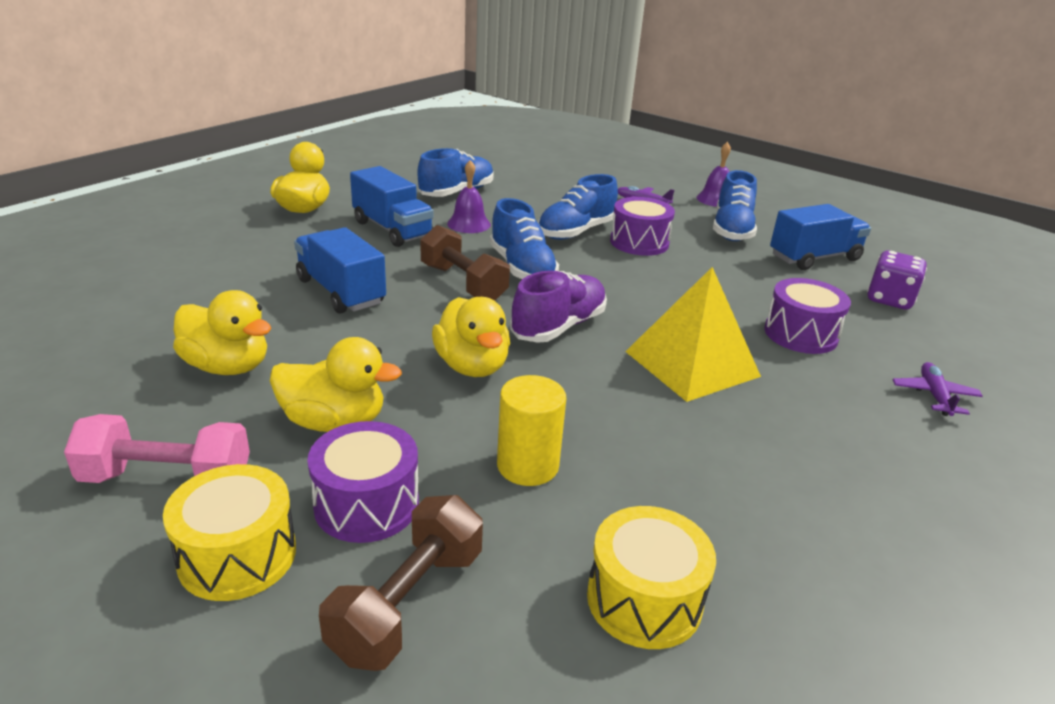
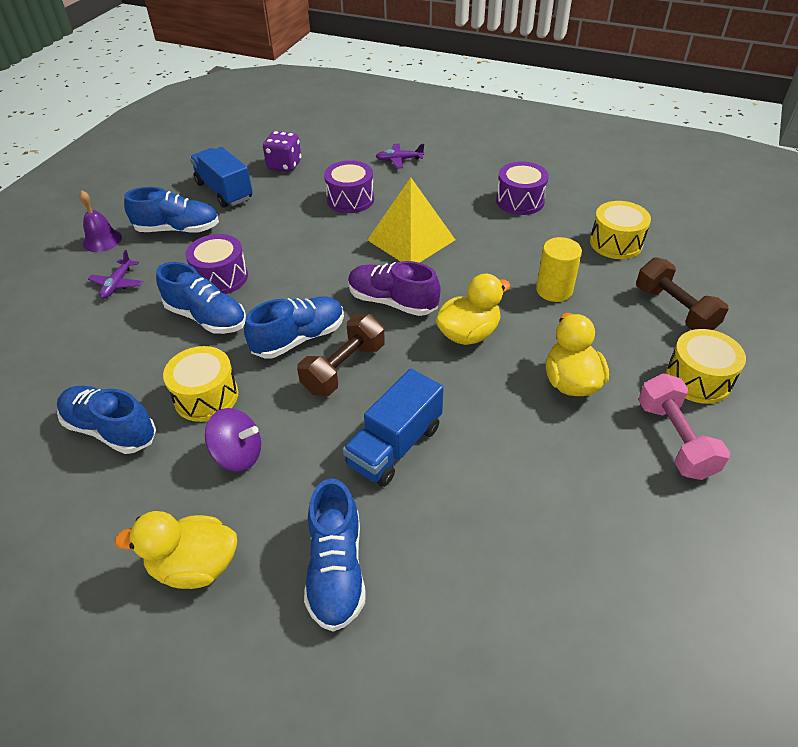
camera: 100 degrees left, 15 degrees up
(227, 366) = (548, 470): yellow duck -> none
(245, 250) = (336, 569): none -> blue shoe
(366, 504) = (627, 343): purple drum -> purple drum (520, 201)
(392, 229) = (238, 454): blue truck -> purple spinning top
(408, 603) = (674, 310): brown dumbbell -> brown dumbbell turned 45 degrees clockwise
(468, 224) = (206, 396): purple bell -> yellow drum

